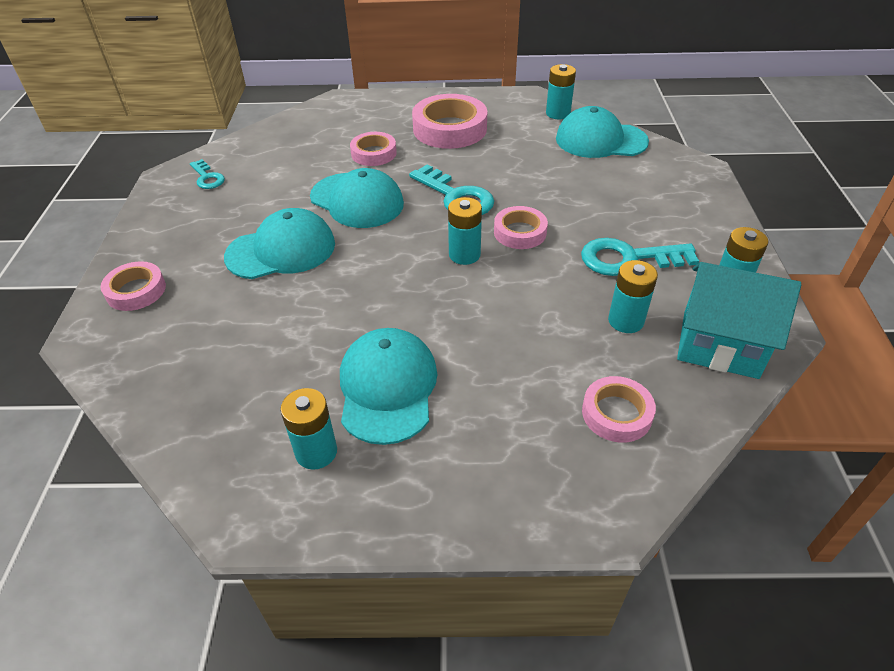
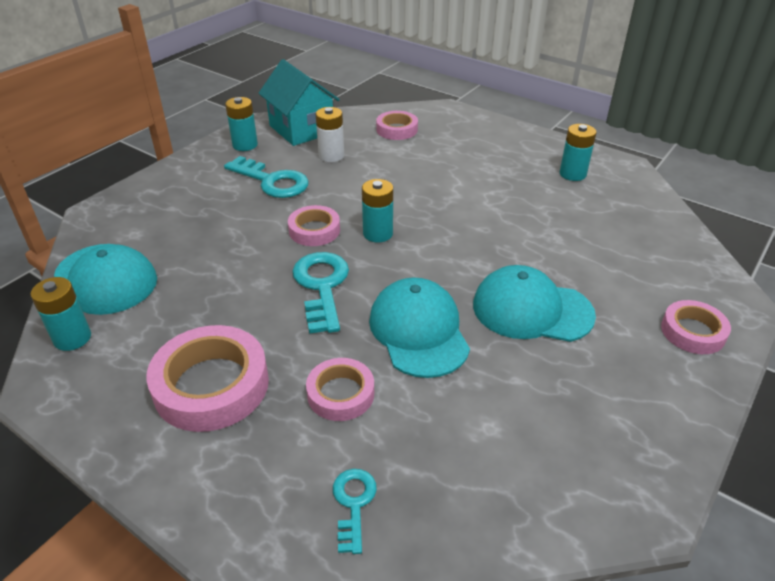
camera: 145 degrees left, 5 degrees down
(207, 178) = (583, 471): turquoise key -> turquoise key (353, 503)
(387, 388) = (510, 183): turquoise cap -> none
(626, 321) = (331, 156): turquoise battery -> white battery

